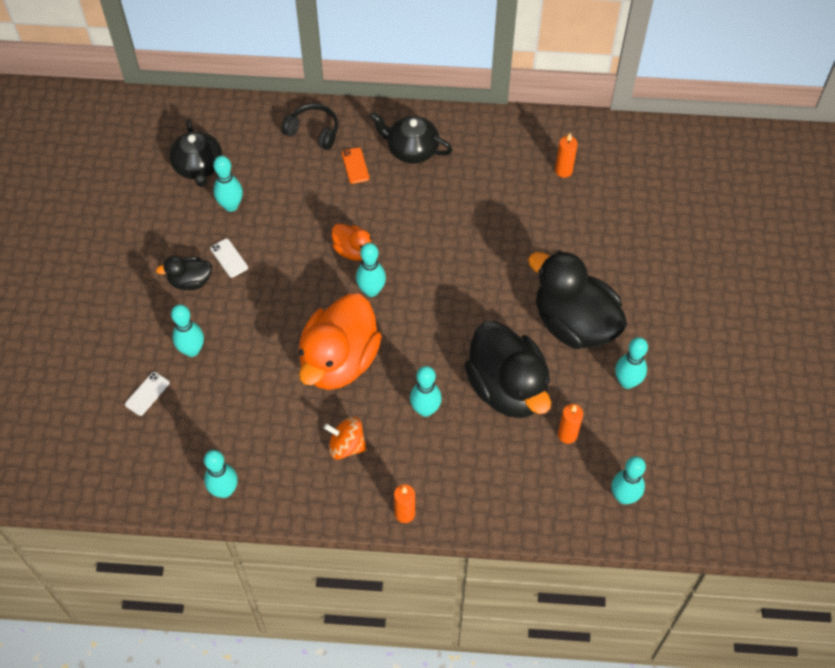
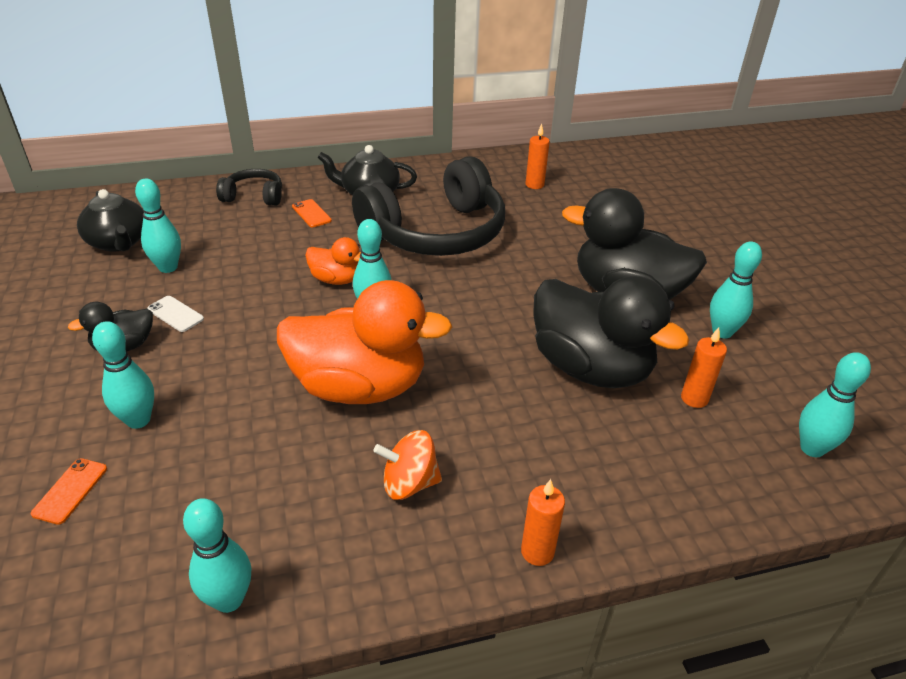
camera: 20 degrees left, 20 degrees down
(147, 393) = (70, 491): white phone -> orange phone
(339, 361) = (359, 387): orange duck -> orange duck turned 90 degrees counterclockwise
(425, 409) = (500, 414): turquoise bowling pin -> none
(450, 215) = (436, 233): none -> black headphones

